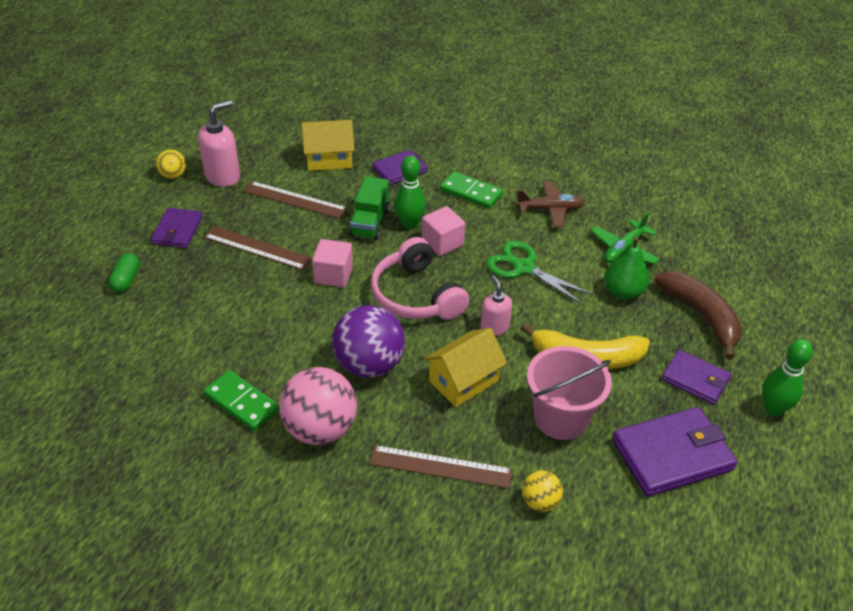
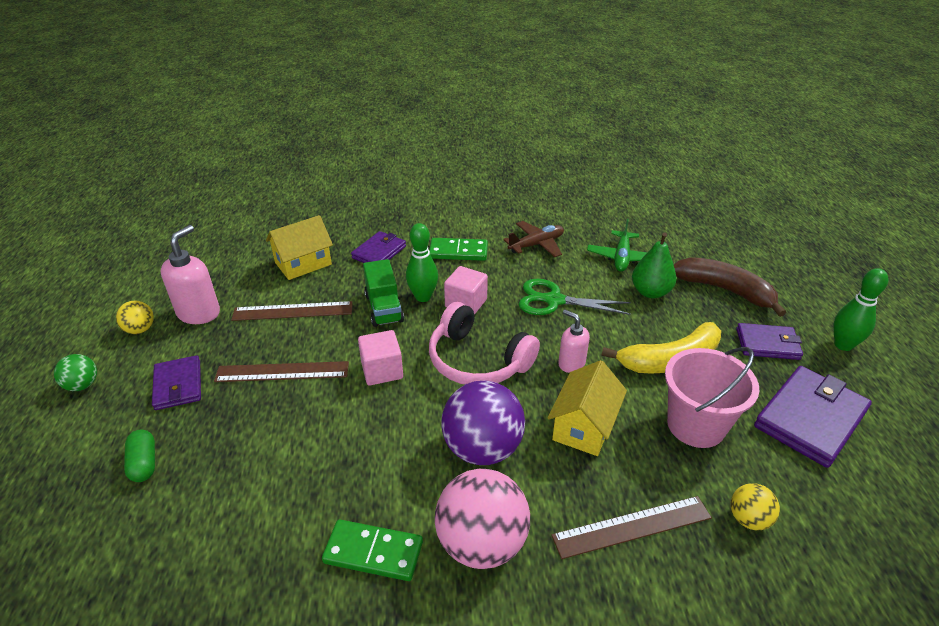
camera: 25 degrees left, 5 degrees down
(113, 206) = (82, 385): none -> green ball

